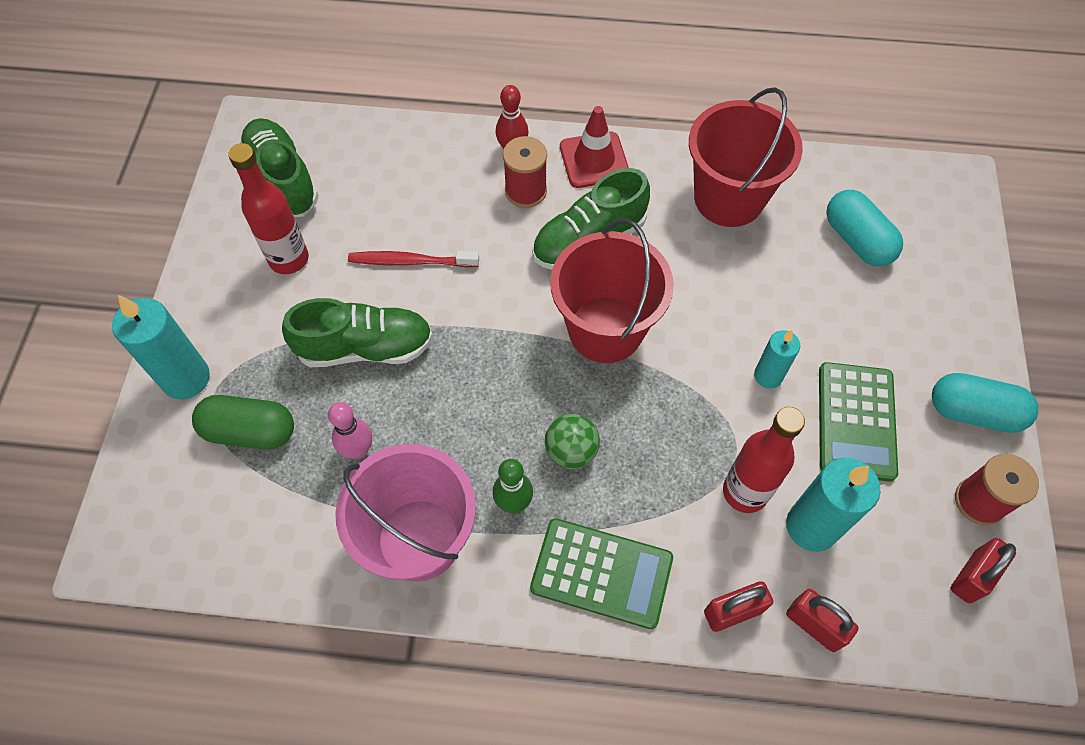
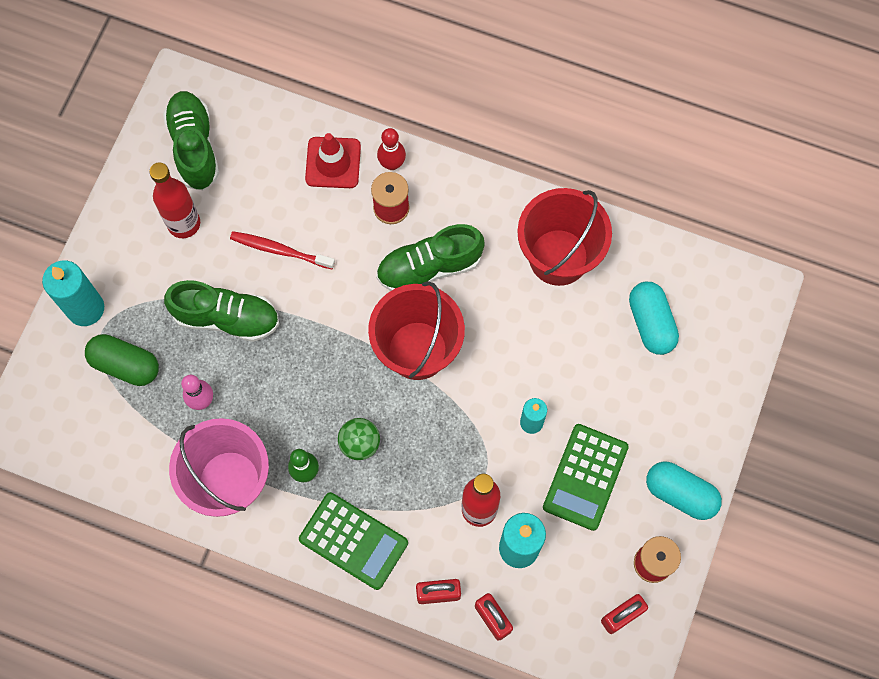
camera: 15 degrees right, 10 degrees up
(594, 160) = (457, 191): red traffic cone -> red traffic cone (333, 163)

